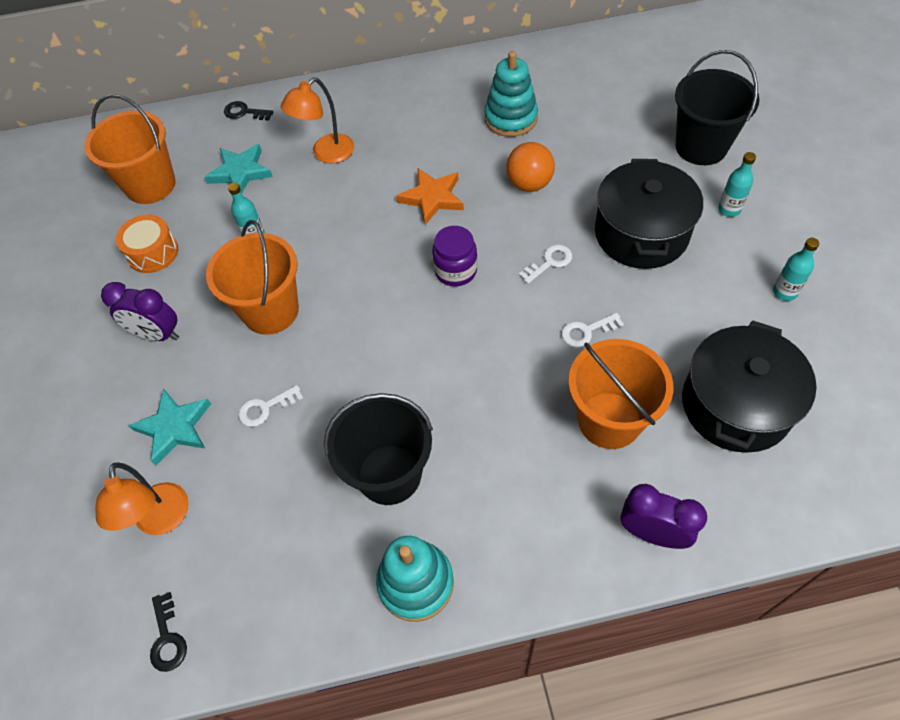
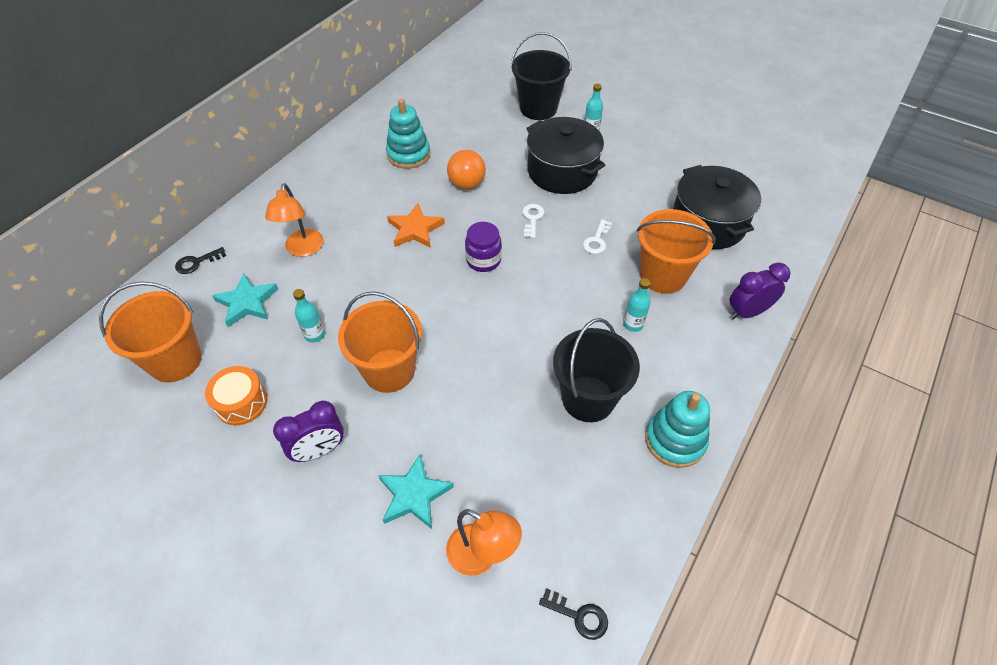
camera: 50 degrees left, 5 degrees down
(265, 408) = (463, 429): white key -> none
(784, 292) = (664, 155): turquoise bottle -> turquoise bottle (633, 324)

